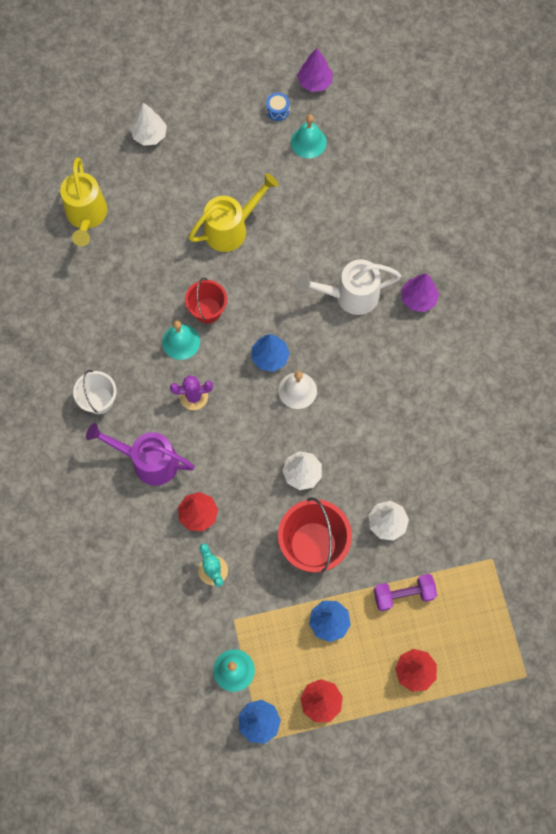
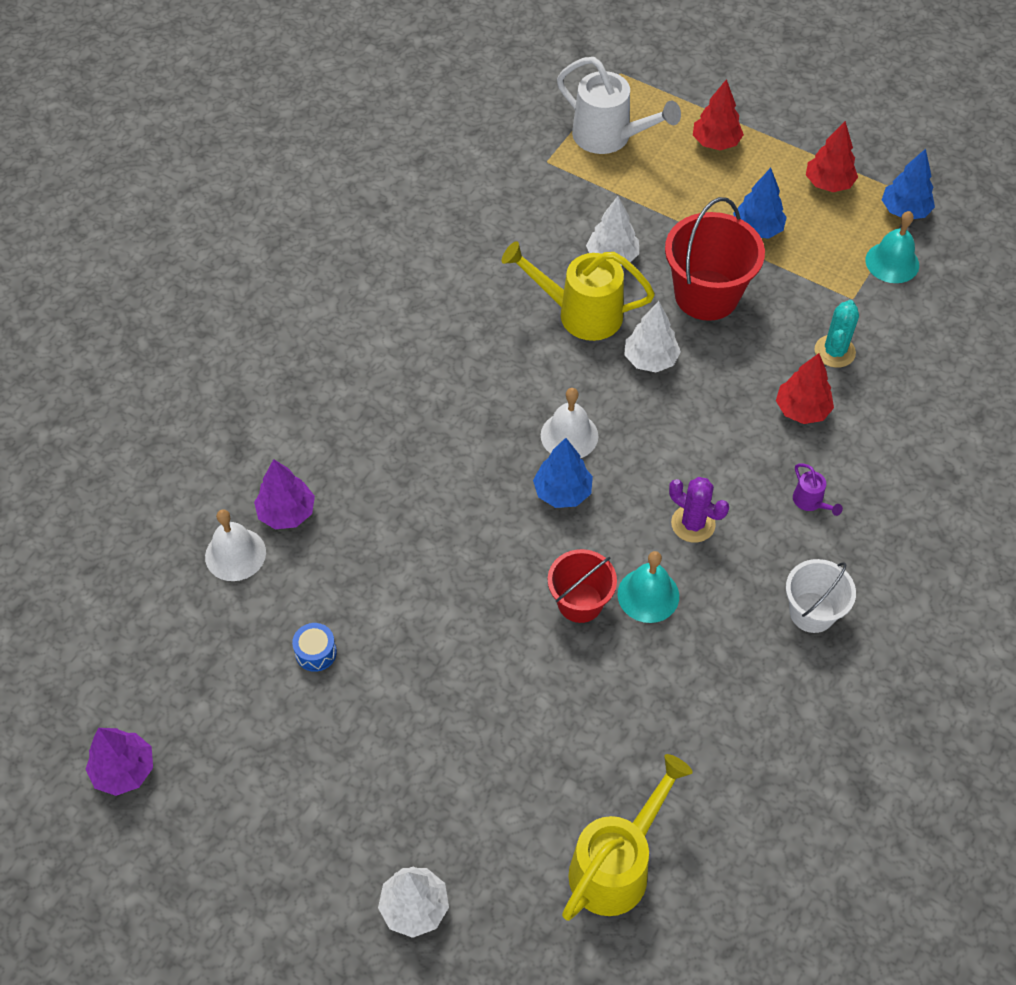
camera: 135 degrees left, 15 degrees down
(148, 461) = (810, 502): purple watering can -> purple watering can, size x0.44
(231, 228) = (447, 674): yellow watering can -> yellow watering can (580, 313)
(277, 110) = (215, 777): blue drum -> blue drum (316, 652)
(308, 142) = (230, 696): turquoise bell -> none
(350, 296) = (401, 478): white watering can -> white watering can (609, 137)
(379, 196) = (235, 554): none -> white bell
(403, 594) = (661, 197): purple dumbbell -> none
(418, 299) = (334, 413): purple tree -> purple tree (287, 512)

